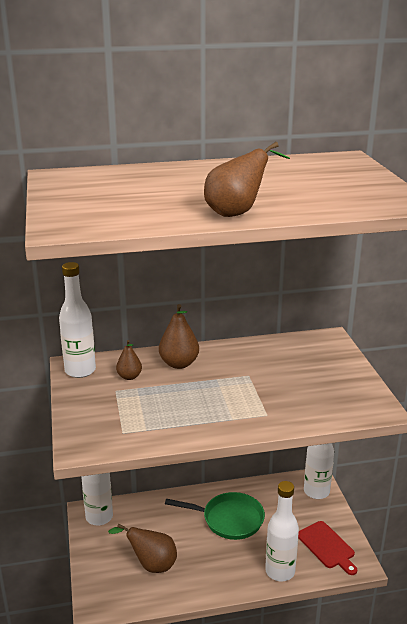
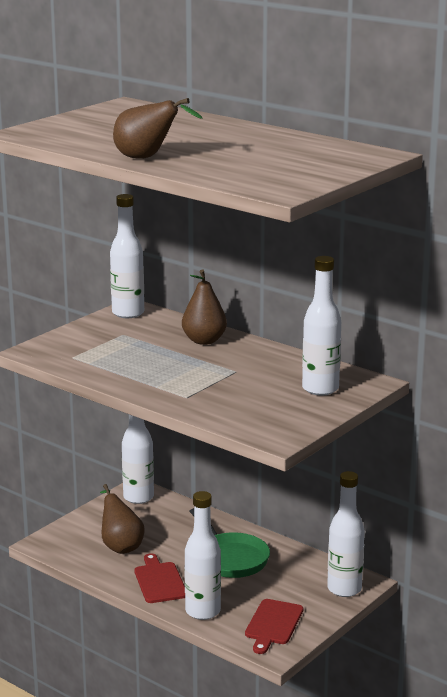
camera: 50 degrees right, 5 degrees down
(129, 376) = (151, 331): brown pear -> none
(220, 571) = (159, 581): none -> red cutting board
(318, 359) = (320, 389): none -> white bottle

